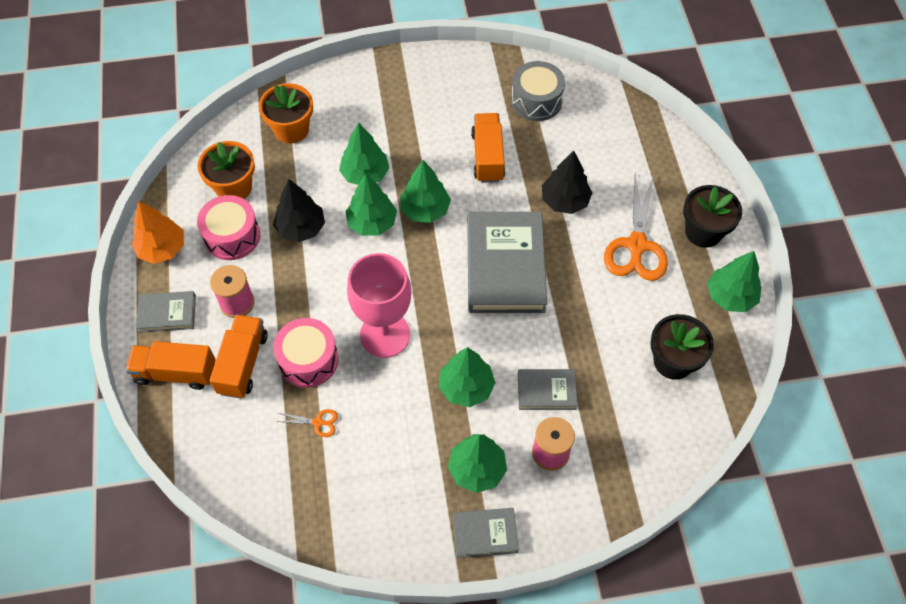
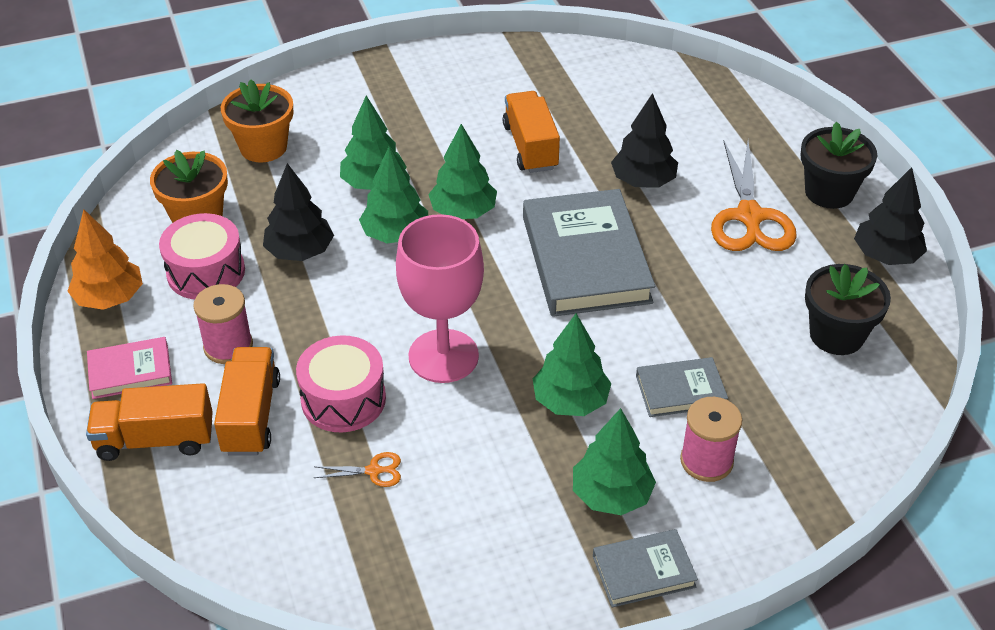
camera: 10 degrees left, 15 degrees down
(167, 313) = (130, 371): grey book -> pink book
(536, 100) = (577, 83): grey drum -> none
(730, 296) = (886, 256): green tree -> black tree

